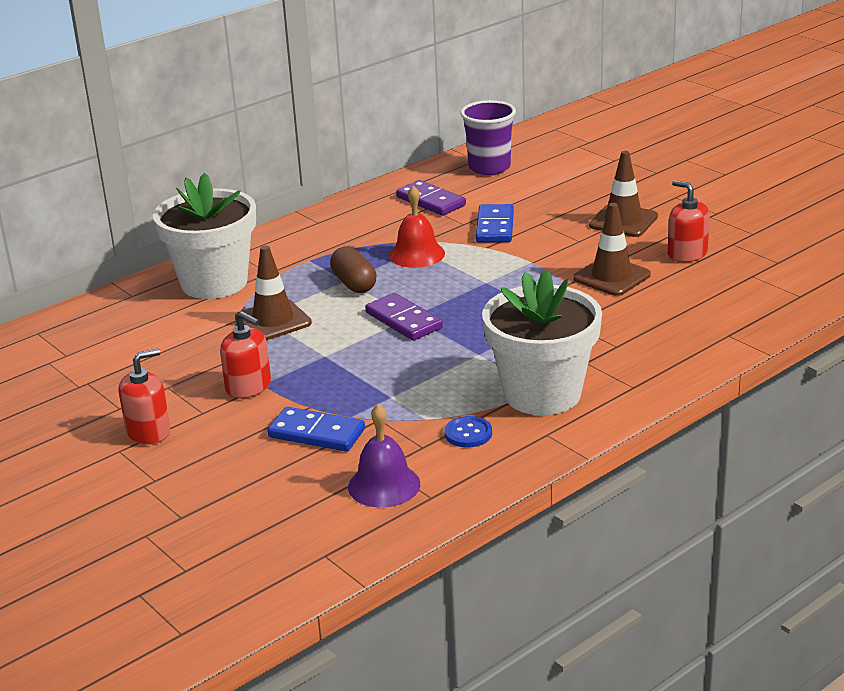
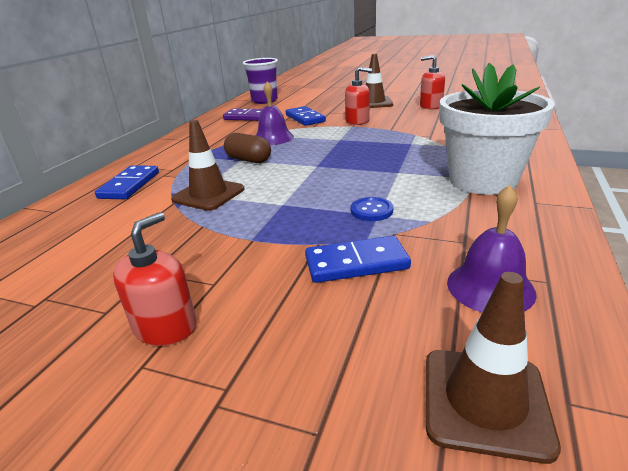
camera: 30 degrees left, 0 degrees up
(214, 282) = (129, 185): white flower pot -> blue domino
(248, 387) = (240, 246): red soap dispenser -> red soap dispenser (357, 121)
(404, 320) = (314, 169): purple domino -> none
(417, 254) = (273, 138): red bell -> purple bell
(468, 433) = (481, 220): blue button -> blue button (371, 210)
(611, 277) = (410, 121): brown traffic cone -> brown traffic cone (485, 401)

